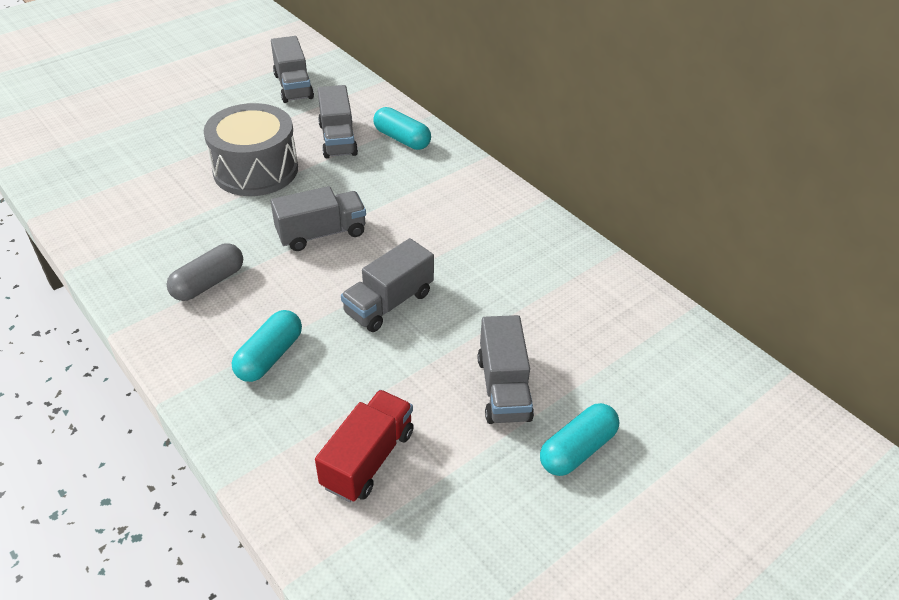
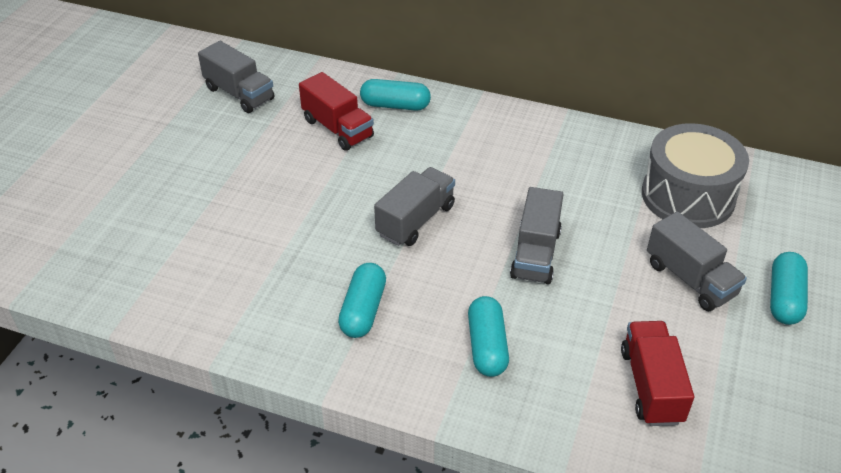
camera: 30 degrees left, 0 degrees up
(208, 283) = (363, 310): grey capsule -> turquoise capsule
(255, 170) = (291, 188): grey drum -> grey drum (688, 196)
(338, 139) = (337, 128): grey truck -> red truck

